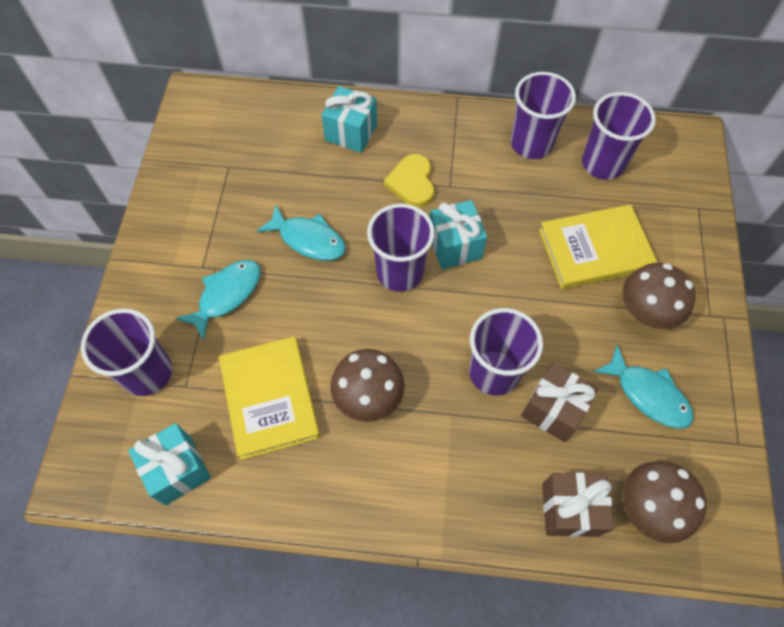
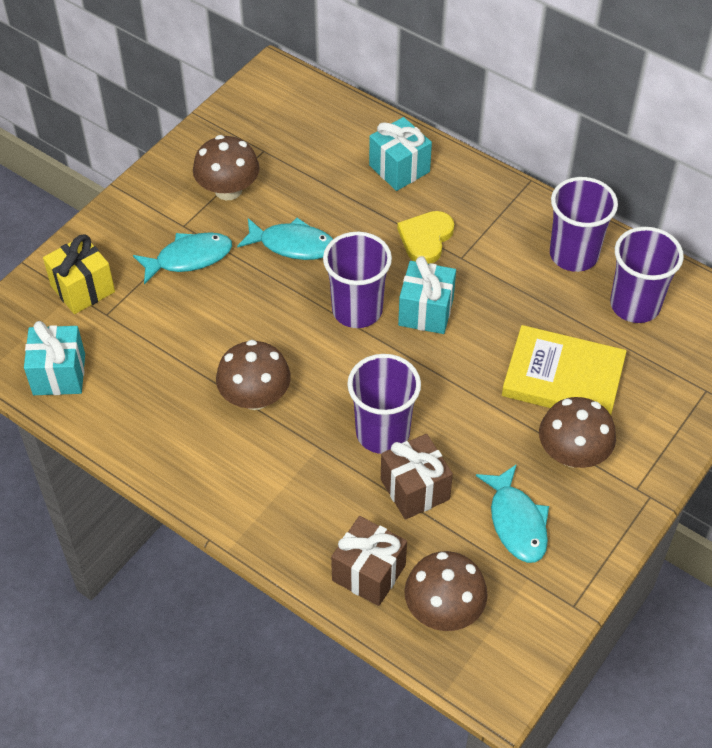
camera: 30 degrees right, 10 degrees down
(147, 373) = (83, 289): purple cup -> yellow gift
(221, 215) = (228, 190): none -> brown mushroom
(270, 399) = (170, 357): yellow book -> none
(308, 239) = (293, 245): turquoise fish -> turquoise fish turned 45 degrees counterclockwise

